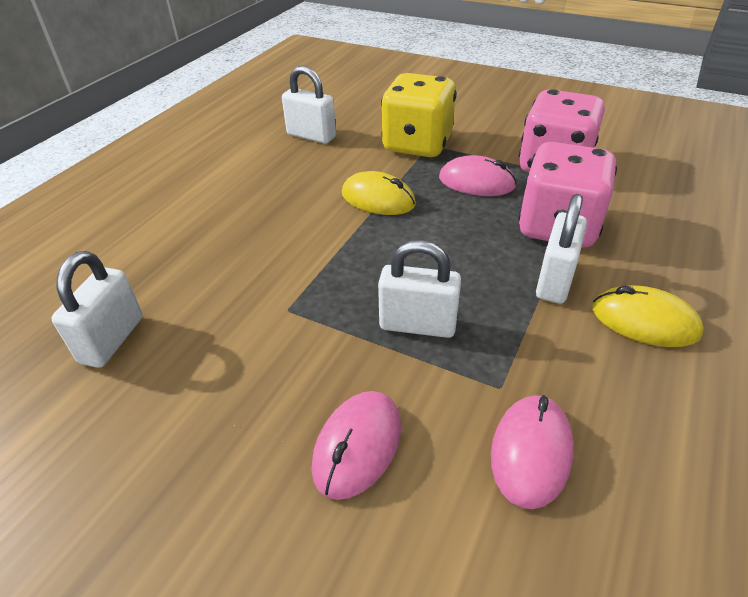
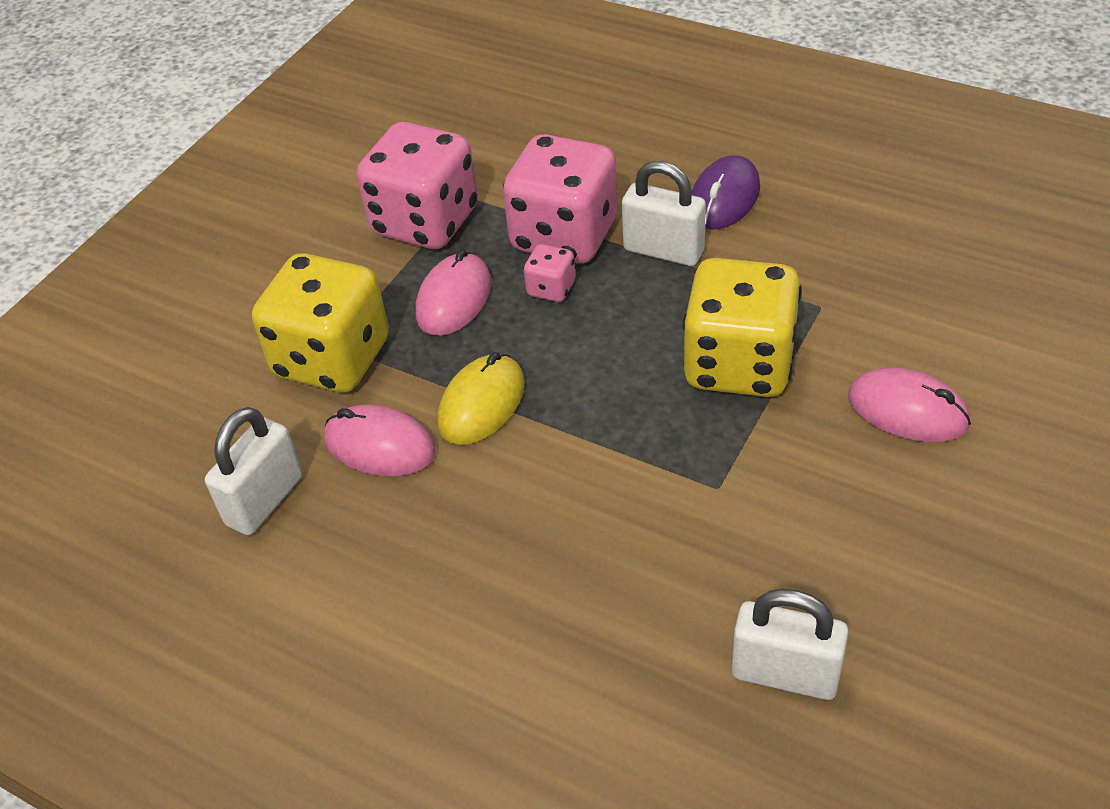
camera: 85 degrees left, 5 degrees up
(417, 325) = (739, 364): white padlock -> yellow dice
(495, 223) = (551, 288): none -> pink dice
(531, 452) = (892, 293): pink mouse -> pink mouse (379, 446)
(644, 321) = (724, 198): yellow mouse -> purple mouse

